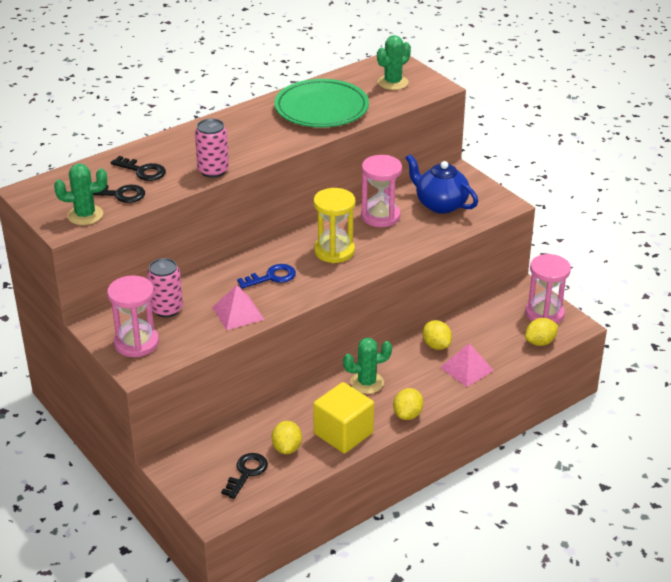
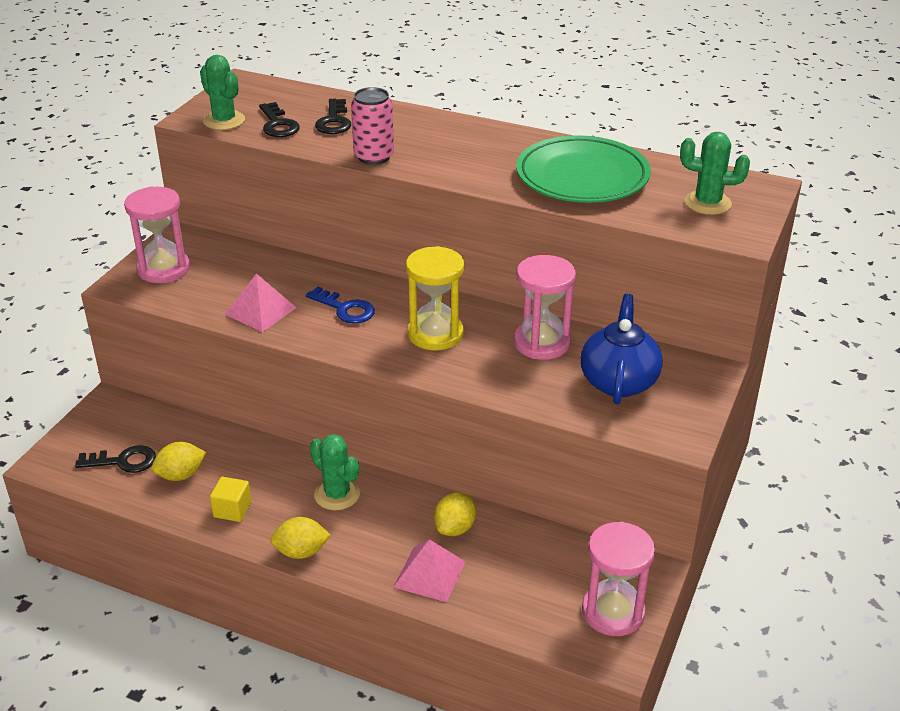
camera: 60 degrees right, 0 degrees up
(167, 309) = (234, 265): pink can -> none
(343, 433) = (232, 510): yellow cube -> yellow cube, size x0.52
(540, 342) = (545, 629): yellow lemon -> none

